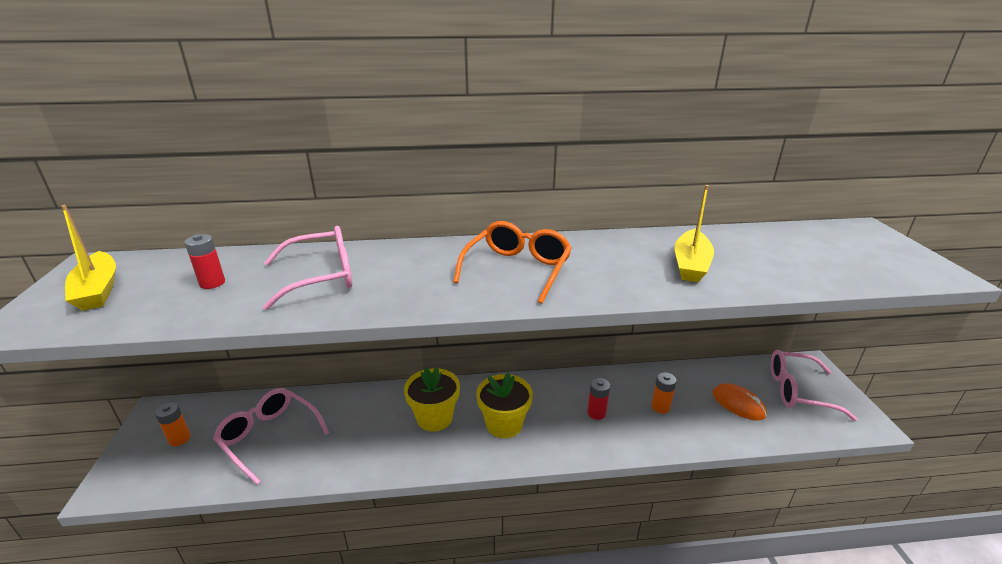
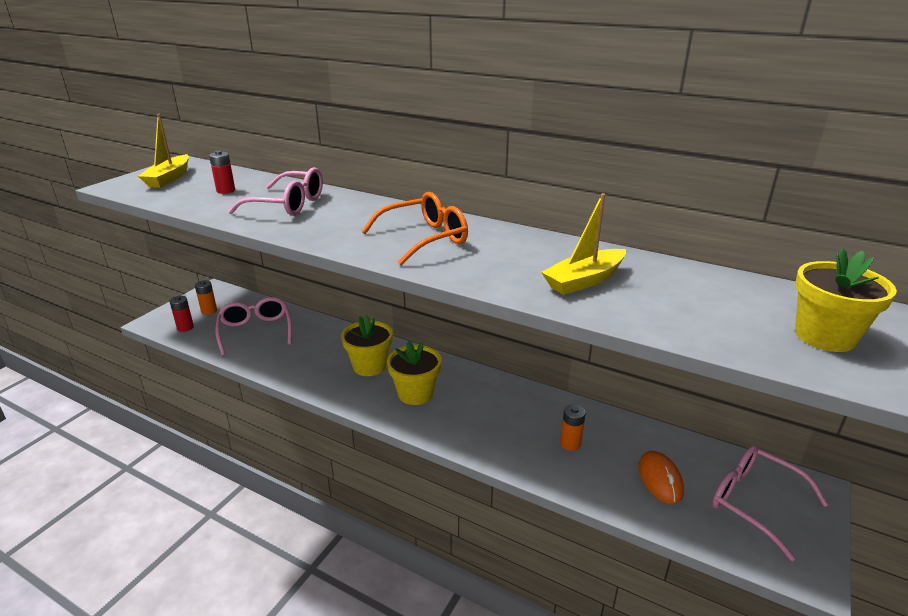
camera: 35 degrees right, 0 degrees up
(596, 413) = (502, 420): red battery -> red battery (185, 327)
(868, 254) = (824, 336): none -> yellow flower pot

